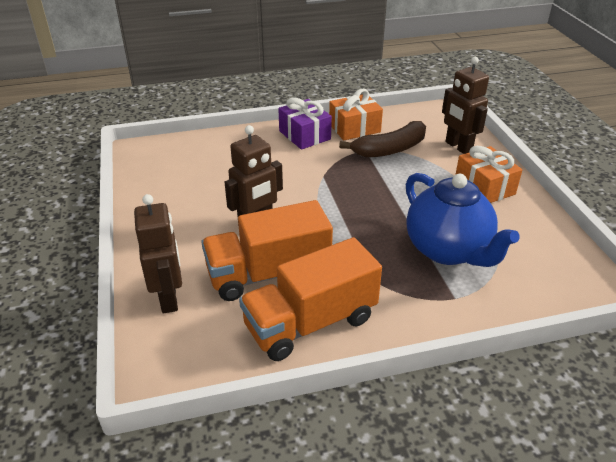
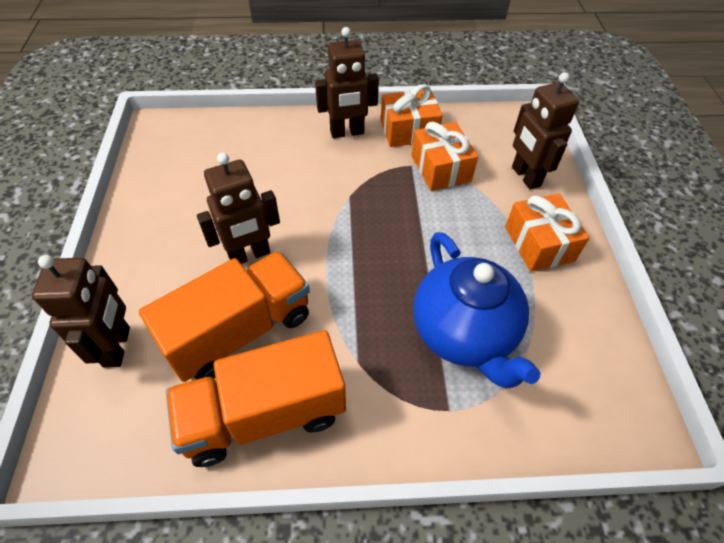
camera: 10 degrees right, 15 degrees up
(268, 274) = (240, 331): orange truck -> orange truck turned 150 degrees clockwise
(304, 135) = (347, 133): purple gift -> brown robot
(390, 149) = (441, 168): brown banana -> orange gift

